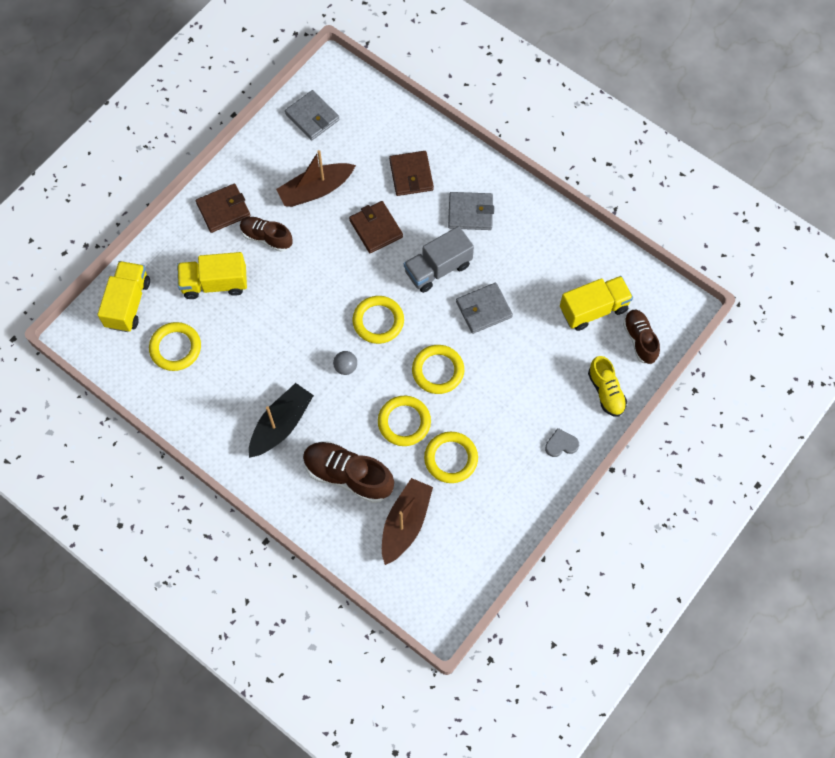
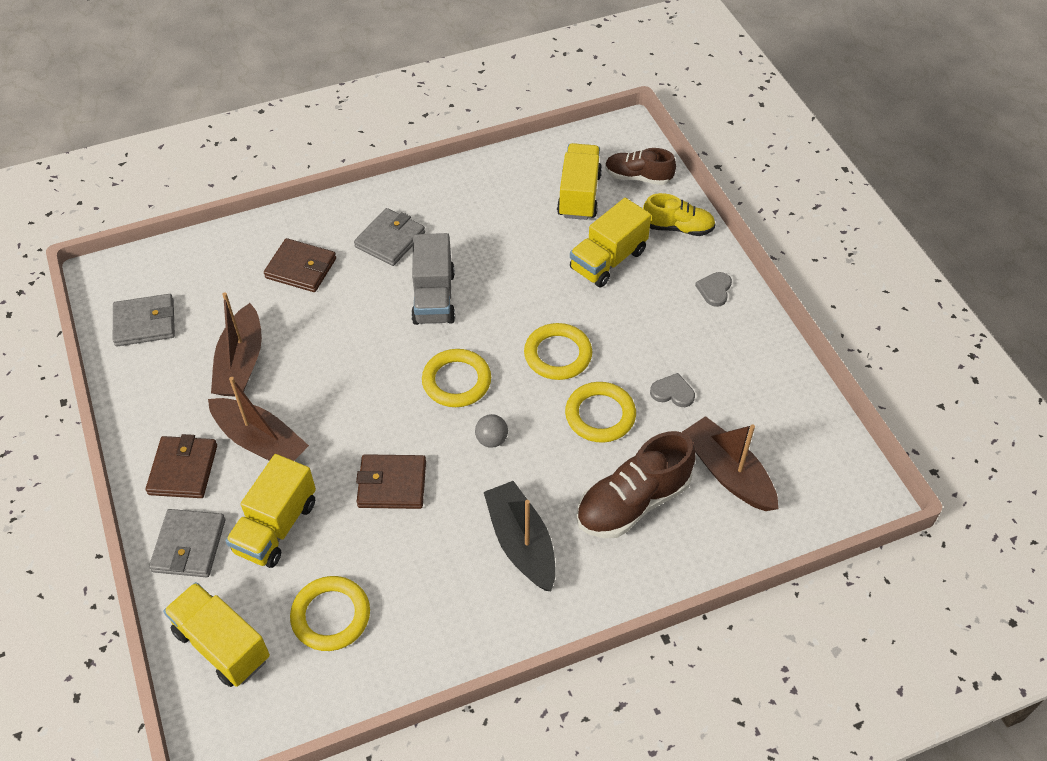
camera: 60 degrees left, 15 degrees down
(266, 237) = (260, 441): brown shoe -> brown boat
(376, 228) = (339, 330): brown wallet -> brown wallet (392, 484)
(451, 458) = (672, 392): yellow ring -> grey heart
(483, 309) = (513, 281): grey wallet -> grey wallet (189, 545)
(543, 360) = (608, 260): none -> yellow truck

